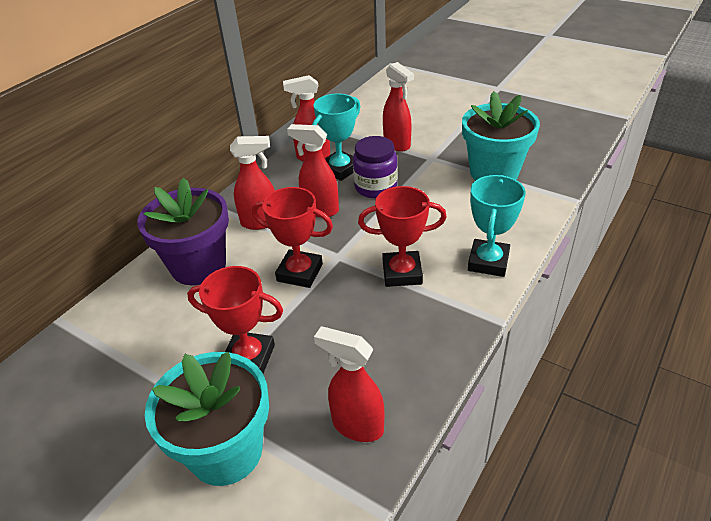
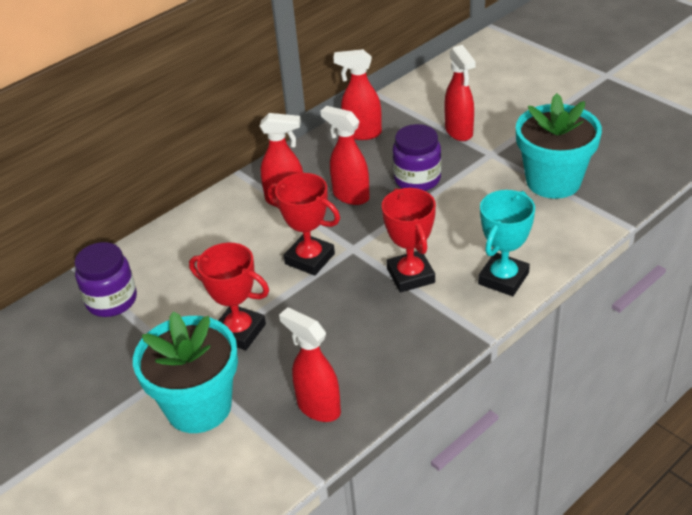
camera: 15 degrees right, 0 degrees up
(103, 348) = (111, 300): none -> purple jar
(198, 266) = (214, 236): purple flower pot -> none
(340, 169) = (386, 153): turquoise trophy -> none
(402, 273) = (410, 275): red trophy -> red trophy turned 60 degrees clockwise

